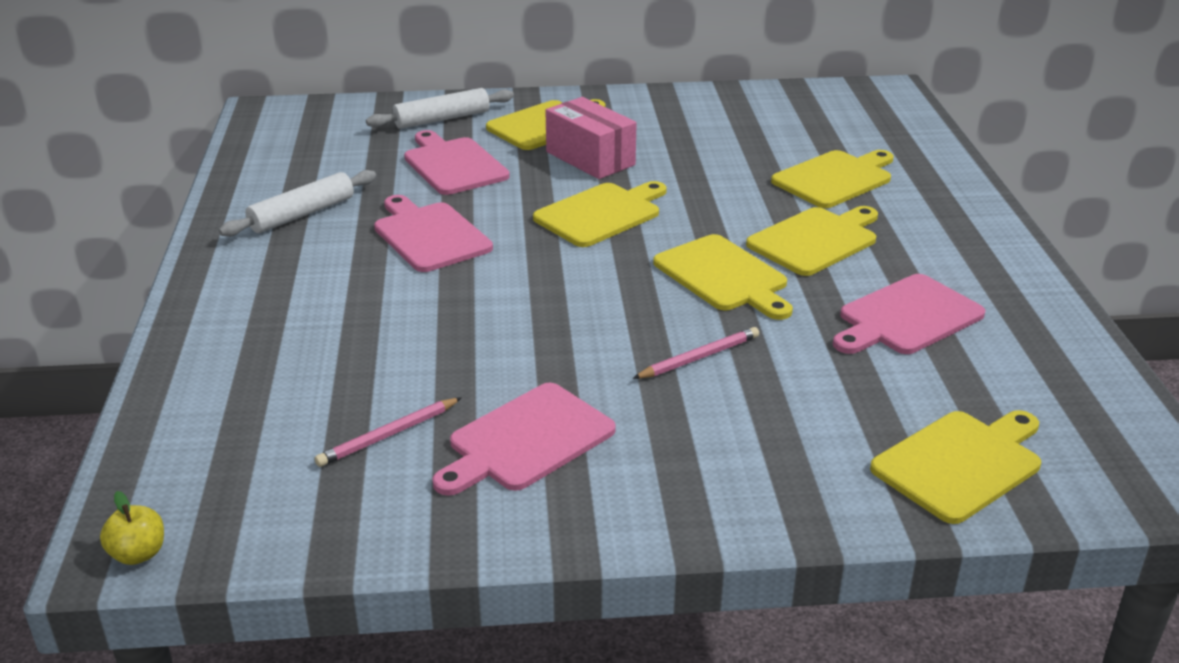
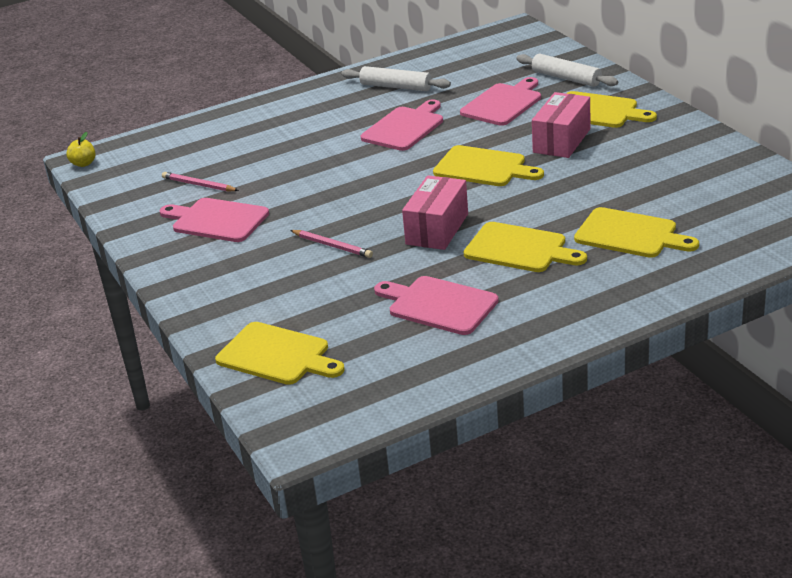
camera: 70 degrees right, 0 degrees up
(724, 276) = (437, 229): yellow cutting board -> pink box

